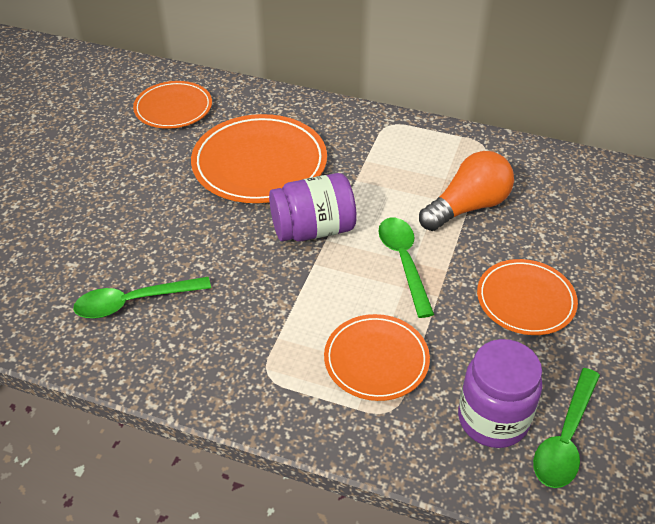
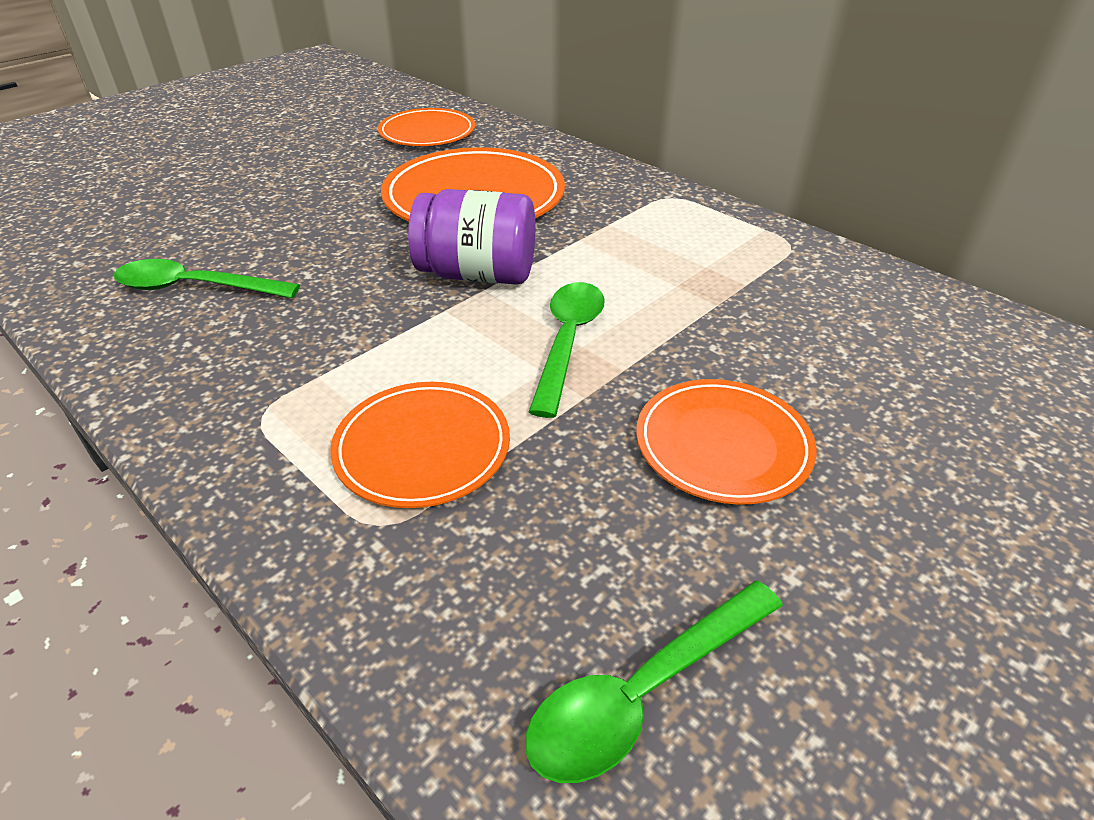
camera: 25 degrees right, 5 degrees down
(467, 207) = (714, 305): orange light bulb -> none
(493, 419) = (533, 603): purple jar -> none

